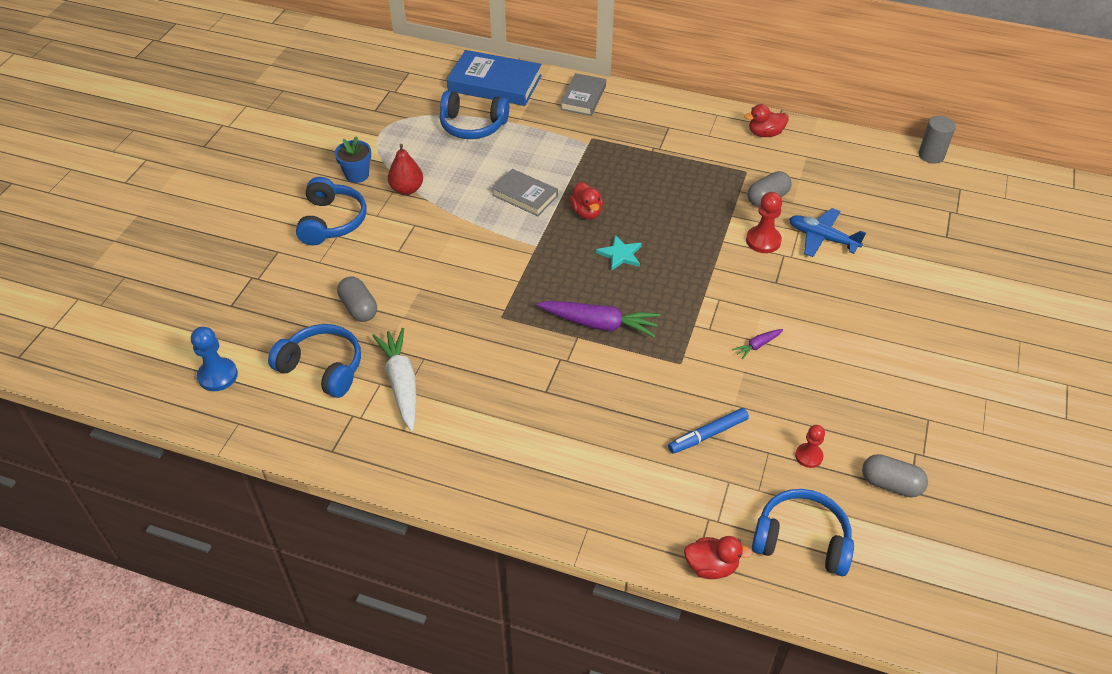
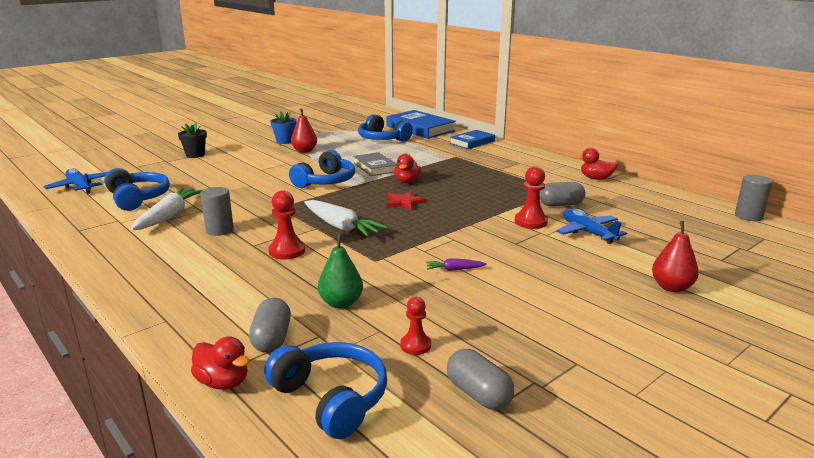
camera: 30 degrees right, 25 degrees down
(218, 376) = (80, 187): blue pawn -> blue plane
(277, 250) = (195, 155): none -> black flower pot
(332, 221) = (242, 152): blue headphones -> blue headphones (325, 181)
(359, 308) = (199, 183): grey capsule -> grey capsule (272, 339)
(485, 383) = (219, 230): none -> grey cylinder
(583, 98) = (472, 142): grey book -> blue book
(588, 386) = (287, 251): none -> red pawn
(599, 324) = (341, 227): purple carrot -> white carrot
(620, 254) = (404, 202): turquoise star -> red star
(708, 435) = (341, 303): blue marker -> green pear
(934, 294) = (671, 287): none -> red pear

